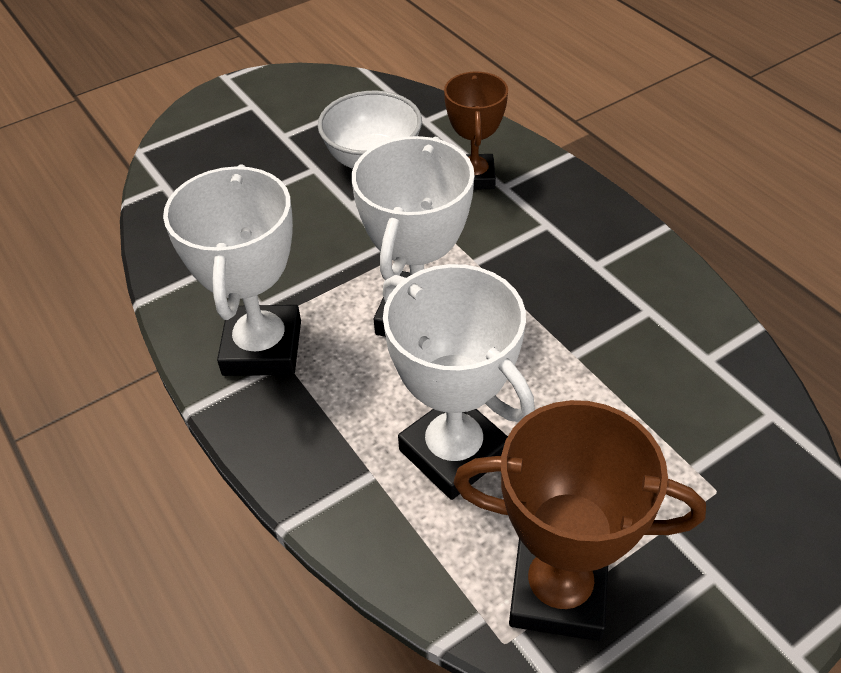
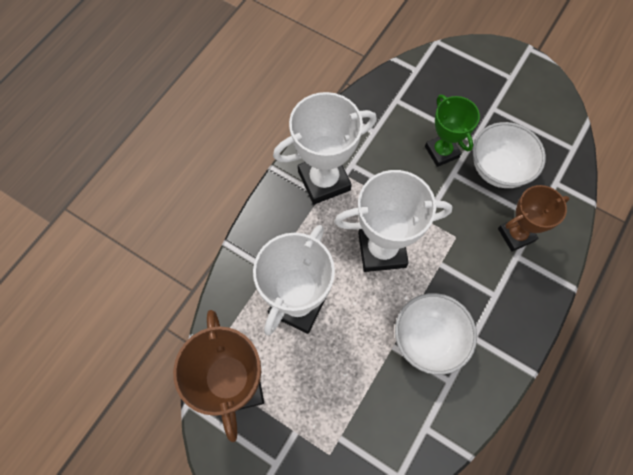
camera: 65 degrees right, 20 degrees up
(310, 203) = (442, 152): none -> green trophy
(580, 311) = (428, 339): none -> white bowl

